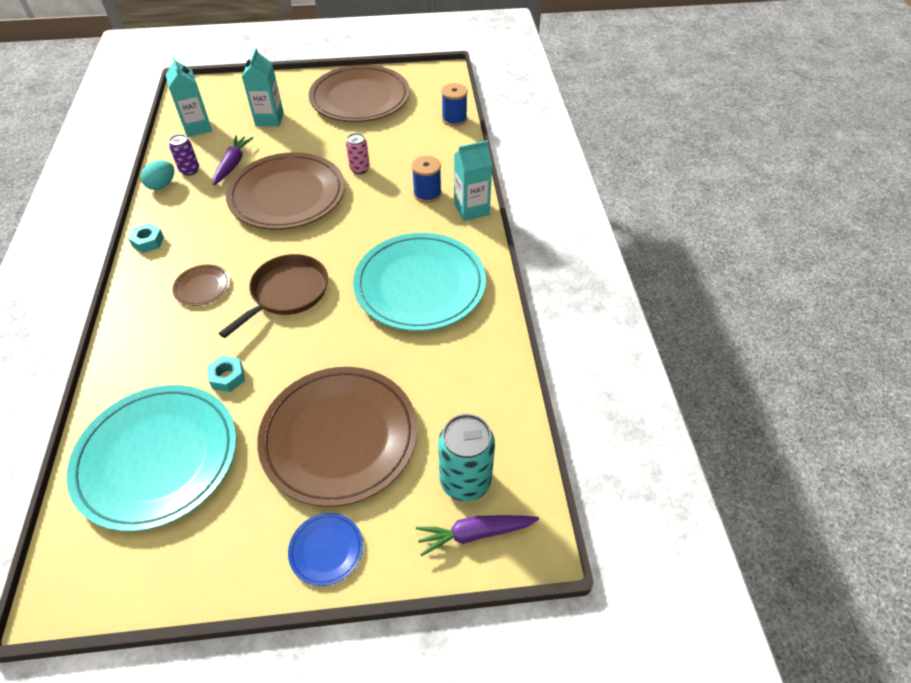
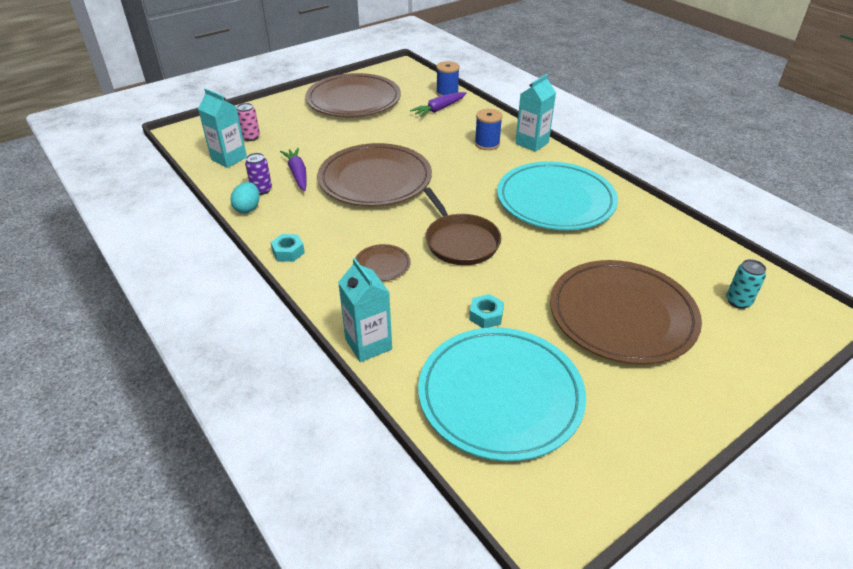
camera: 30 degrees left, 10 degrees down
(269, 119) = (291, 134): turquoise carton -> turquoise carton (368, 344)
(287, 292) = (460, 242): brown pan -> brown pan turned 150 degrees clockwise
(326, 550) = (705, 388): blue plate -> none
(360, 169) = (413, 144): pink can -> pink can (251, 137)
(465, 481) = (738, 301): turquoise can -> turquoise can, size x0.57
(475, 534) = (783, 328): purple carrot -> purple carrot (439, 109)

